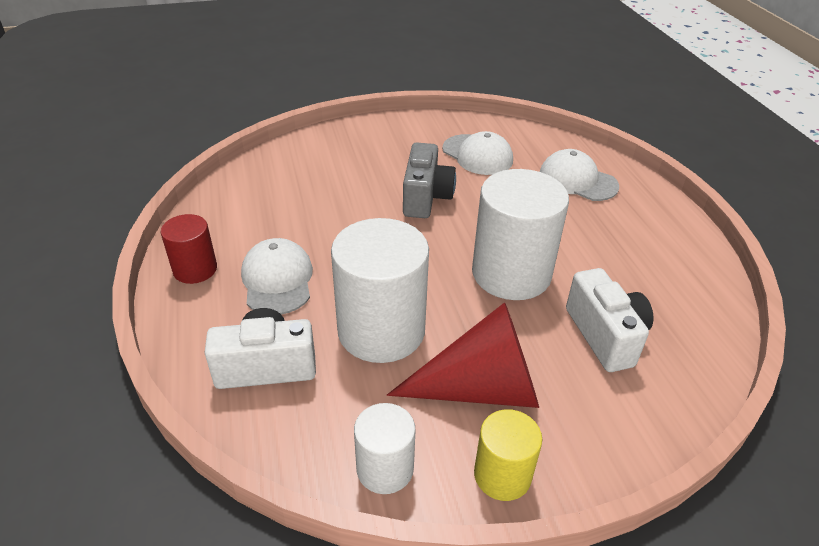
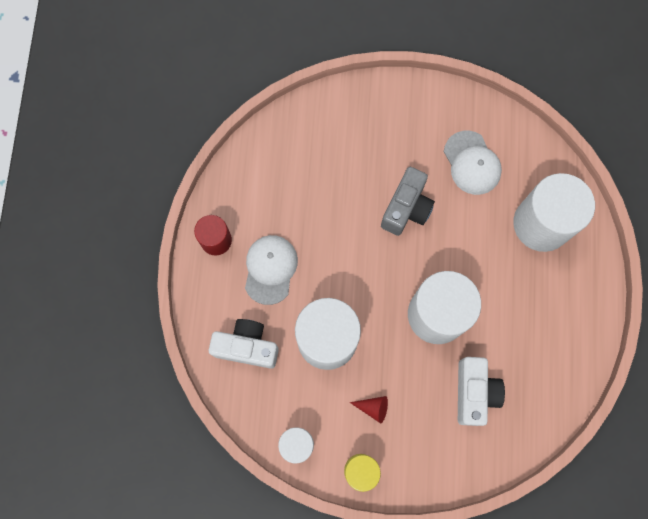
camera: 20 degrees right, 35 degrees up
(481, 388) = (373, 408): red cone -> red cone, size x0.40
(577, 180) = (541, 224): white cap -> white cylinder

